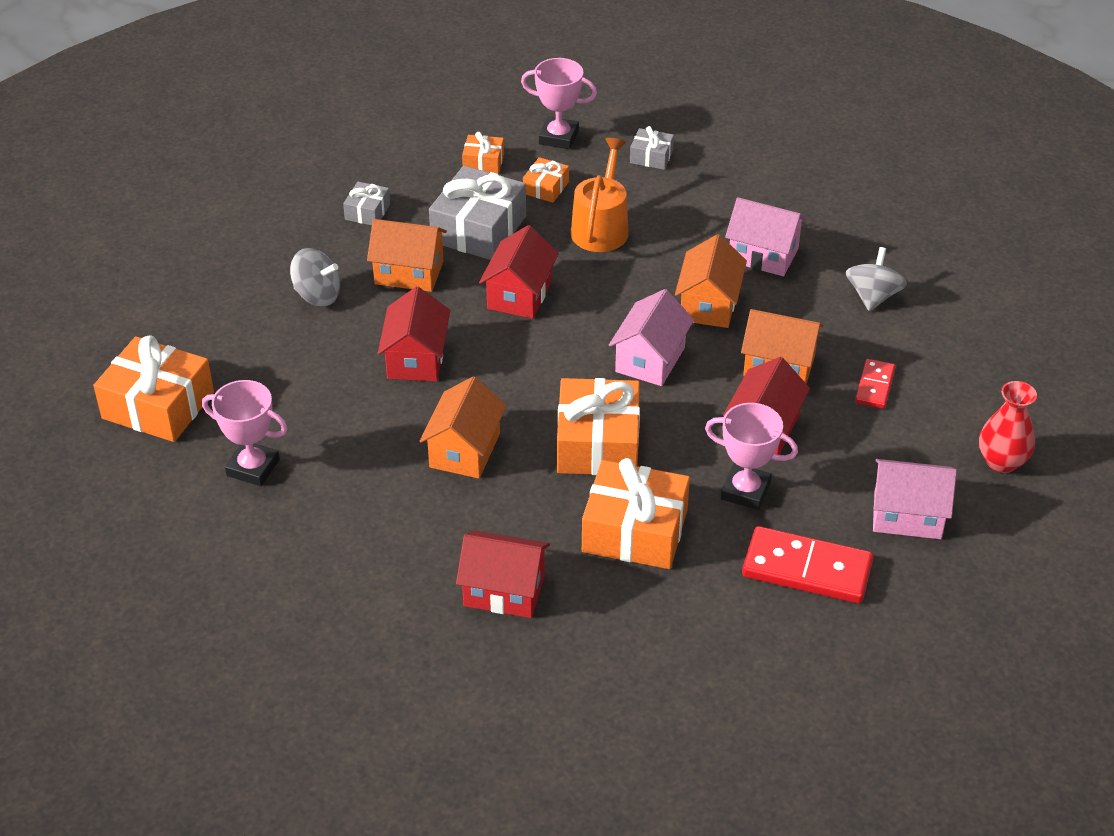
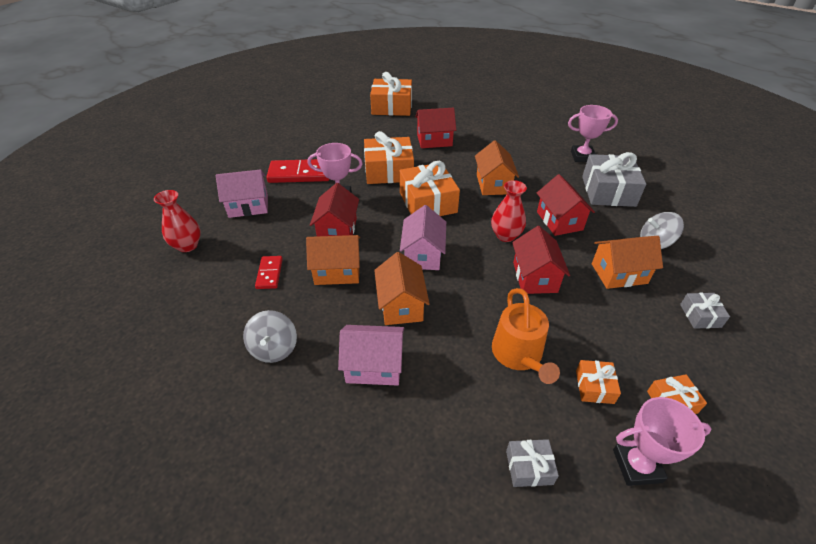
camera: 160 degrees right, 0 degrees up
(158, 405) = (657, 169): orange gift -> orange gift (392, 107)
(479, 229) = (608, 324): grey gift -> grey gift (608, 191)
(514, 357) = (505, 235): none -> red vase

